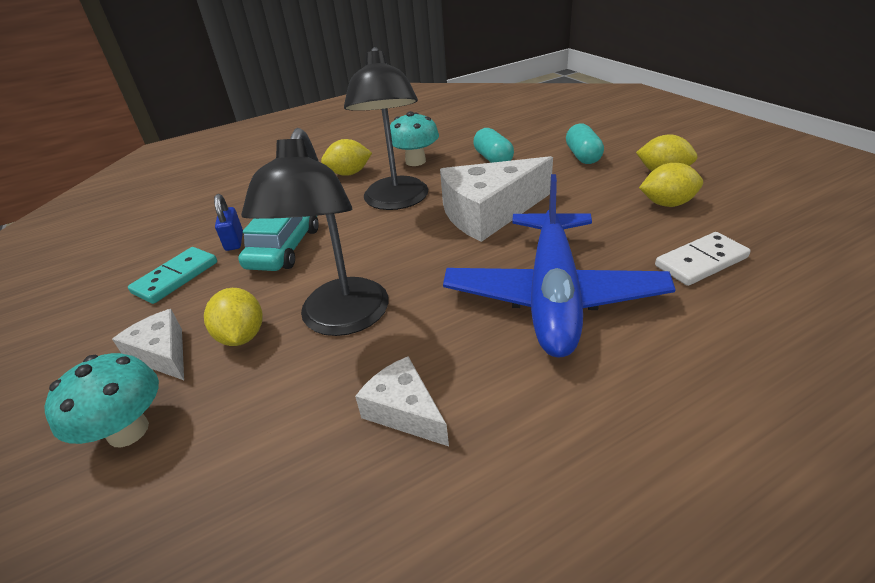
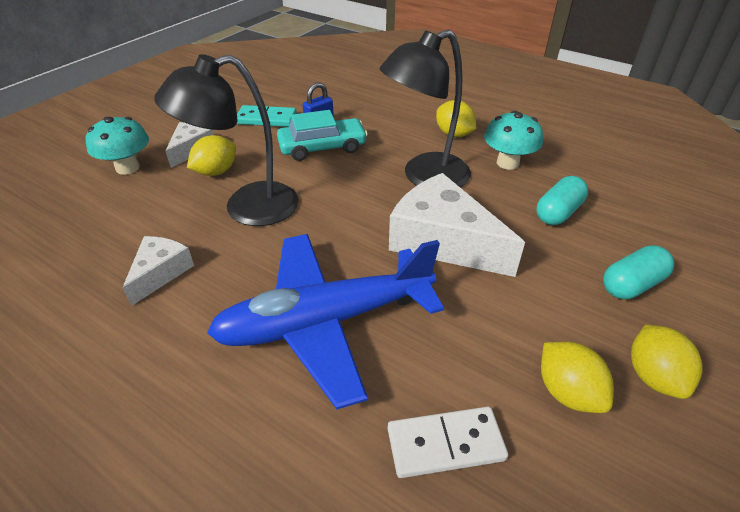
camera: 60 degrees right, 5 degrees up
(701, 262) = (445, 444): white domino -> white domino turned 45 degrees counterclockwise

